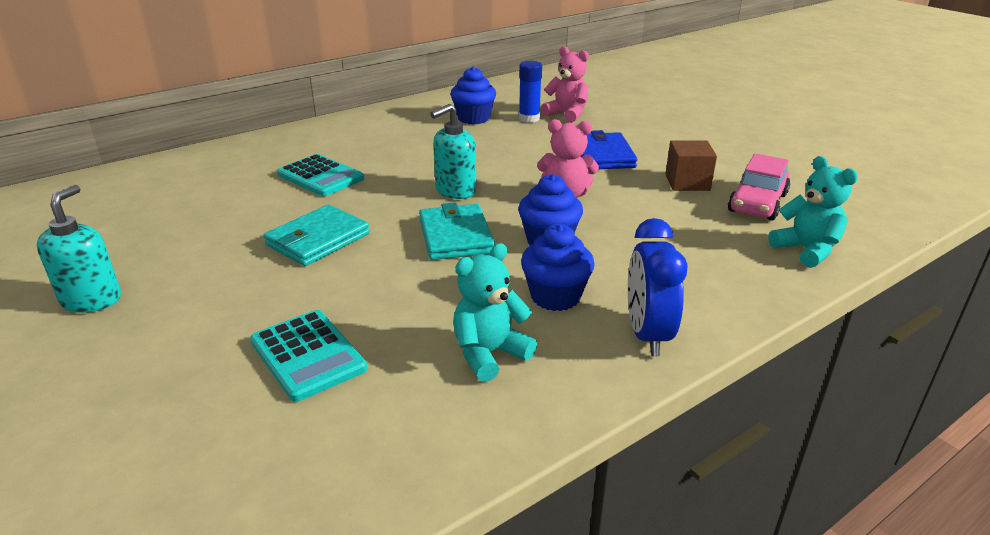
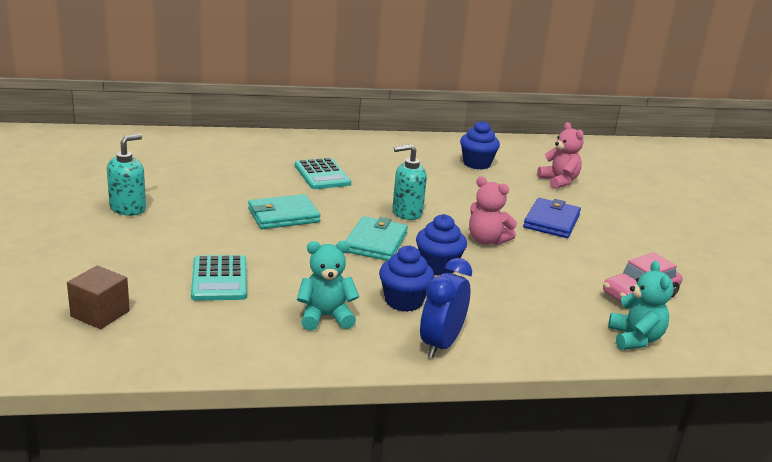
camera: 25 degrees right, 5 degrees down
(529, 118) = (523, 176): blue glue stick -> none
(687, 182) = (598, 262): brown cube -> brown cube (100, 313)

